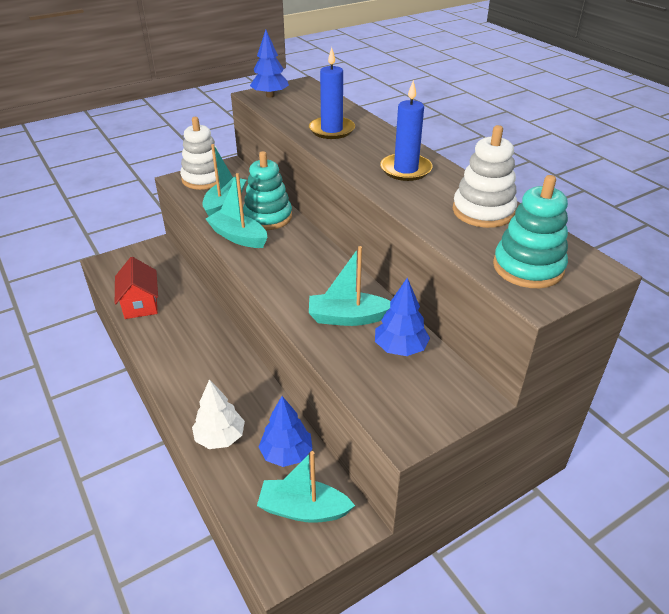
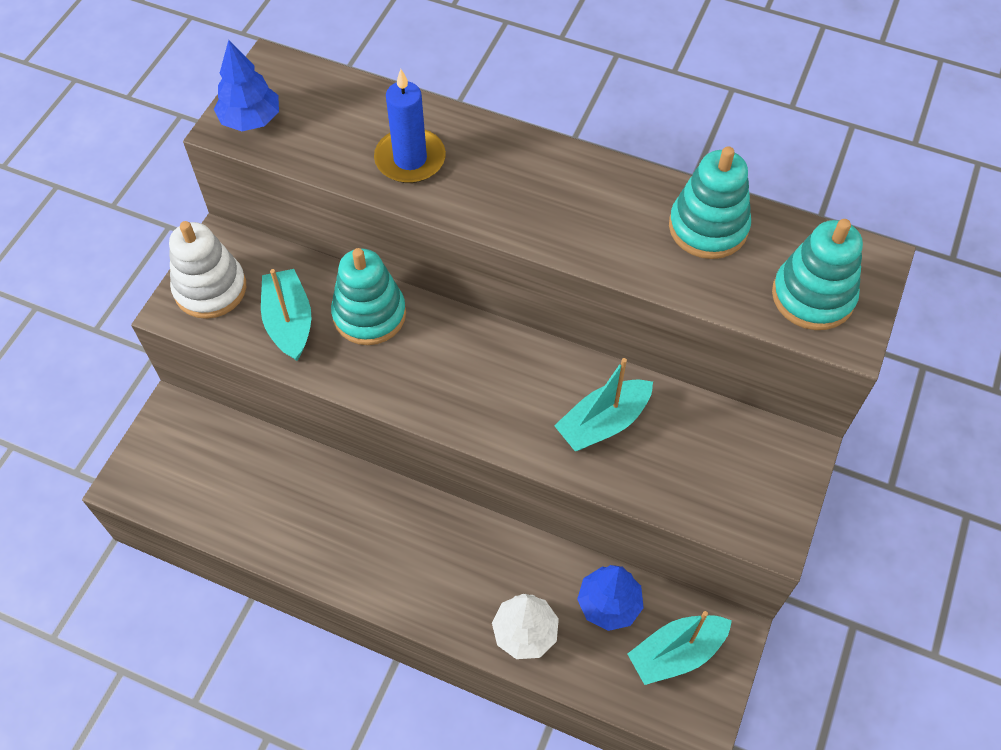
camera: 35 degrees left, 20 degrees up
(140, 304) = (250, 517): red house -> none
(238, 237) = (364, 371): turquoise boat -> none
(400, 348) = (688, 432): blue tree -> none
(405, 170) = (568, 195): blue candle -> none
(483, 211) = (708, 227): white stacking toy -> turquoise stacking toy

